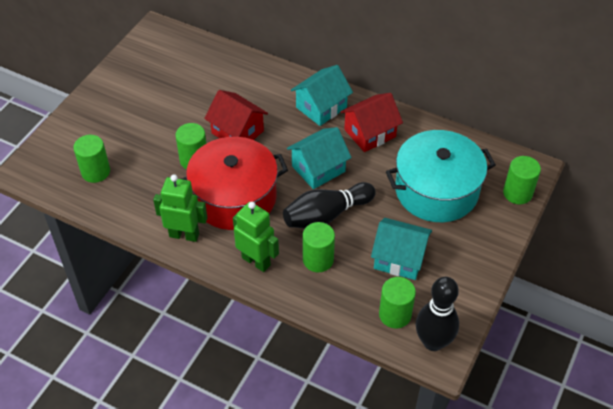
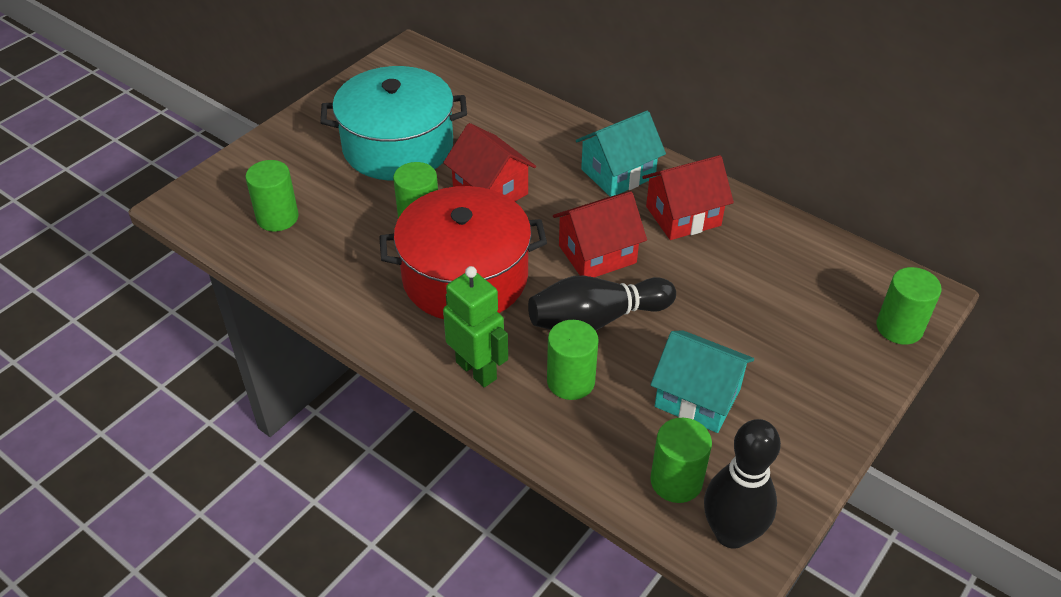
camera: 10 degrees right, 5 degrees down
(184, 235) = (379, 318): green robot -> none
(318, 169) = (597, 254): turquoise house -> red house
(436, 190) = (771, 307): turquoise pot -> turquoise pot (398, 146)

